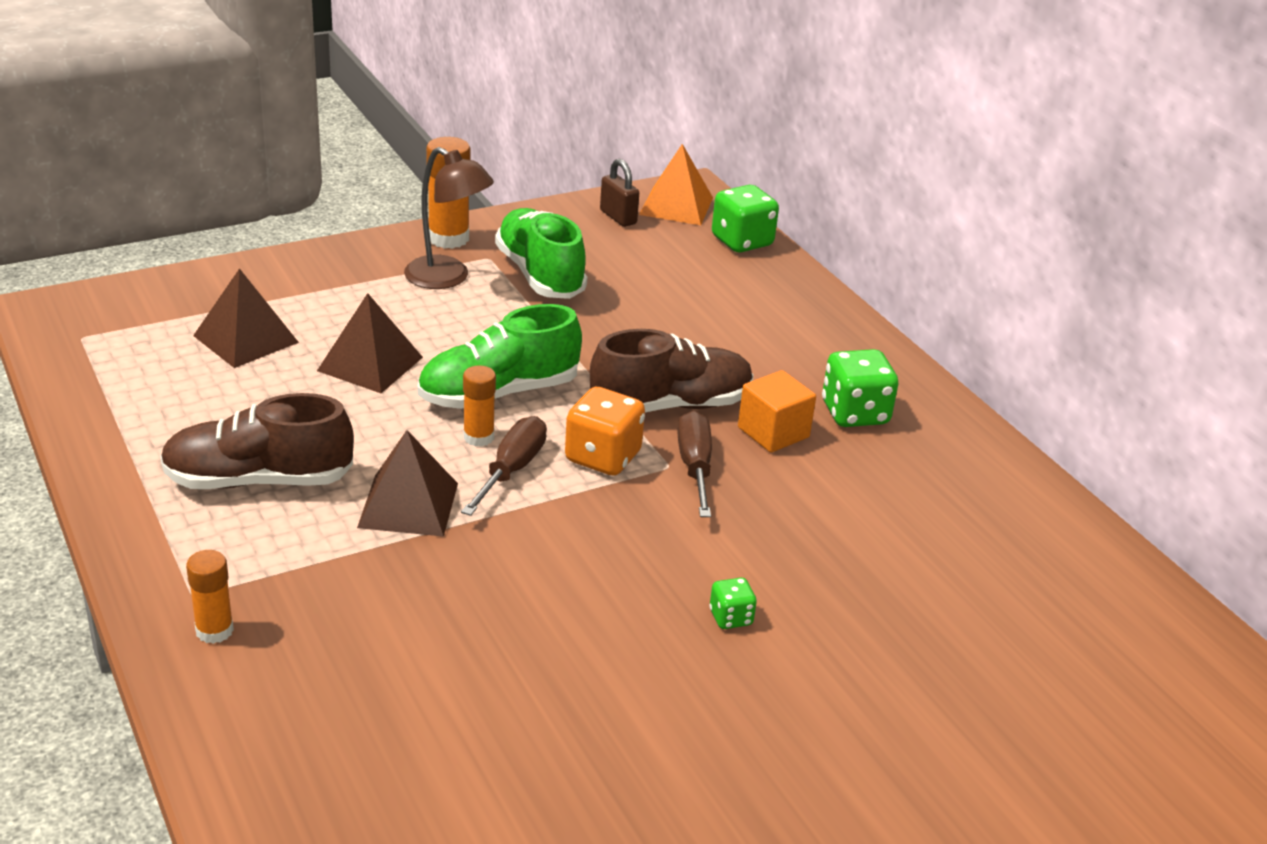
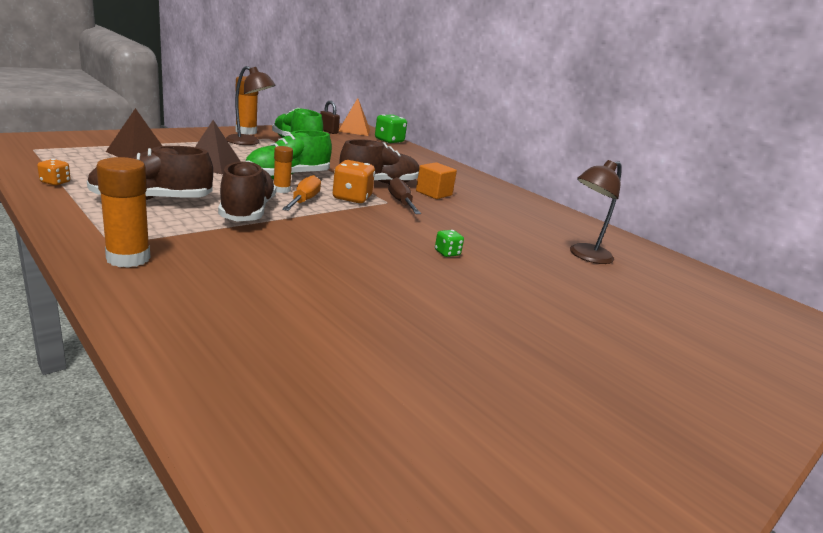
camera: 15 degrees left, 10 degrees down
(116, 436) = (55, 182): none -> orange dice
(214, 630) = (128, 258): orange glue stick -> orange glue stick, size x1.61
(408, 505) = (247, 211): brown pyramid -> brown shoe
(511, 470) = (304, 201): brown screwdriver -> orange screwdriver
(855, 413) = (468, 189): green dice -> none
(1007, 626) = (585, 256): none -> brown lamp

